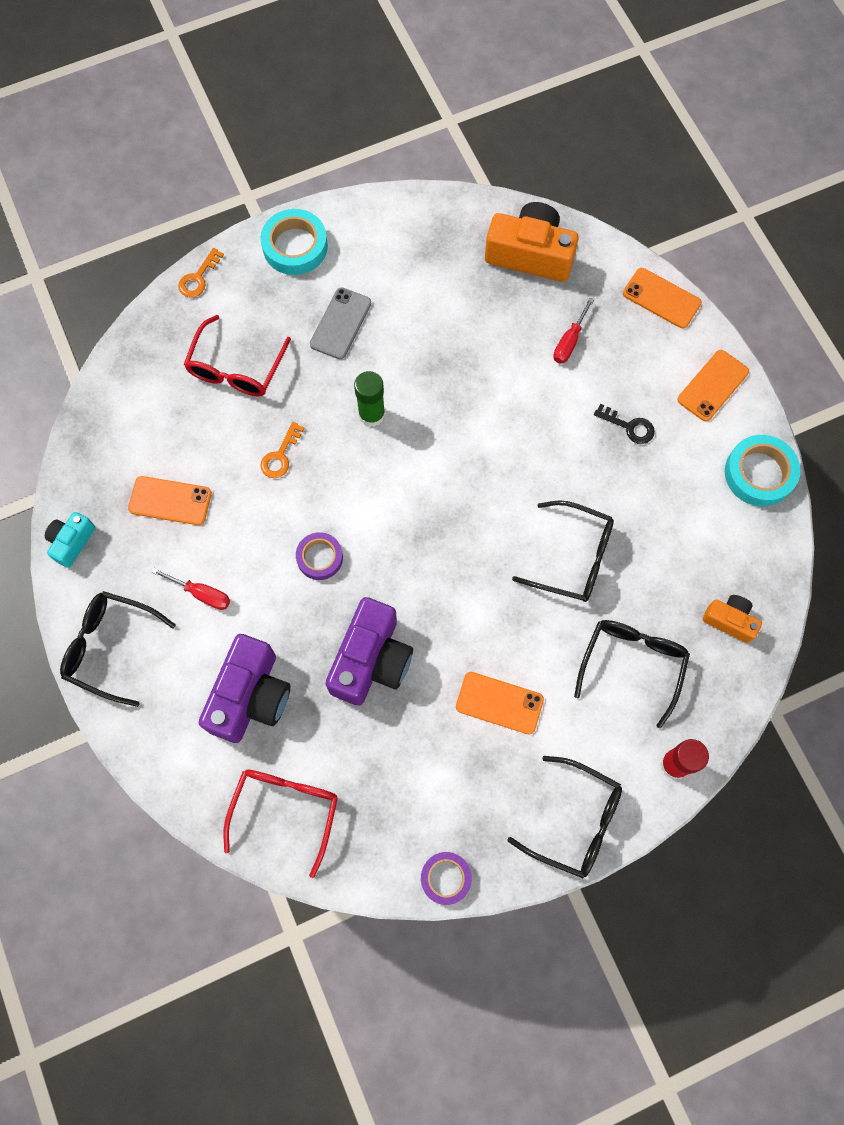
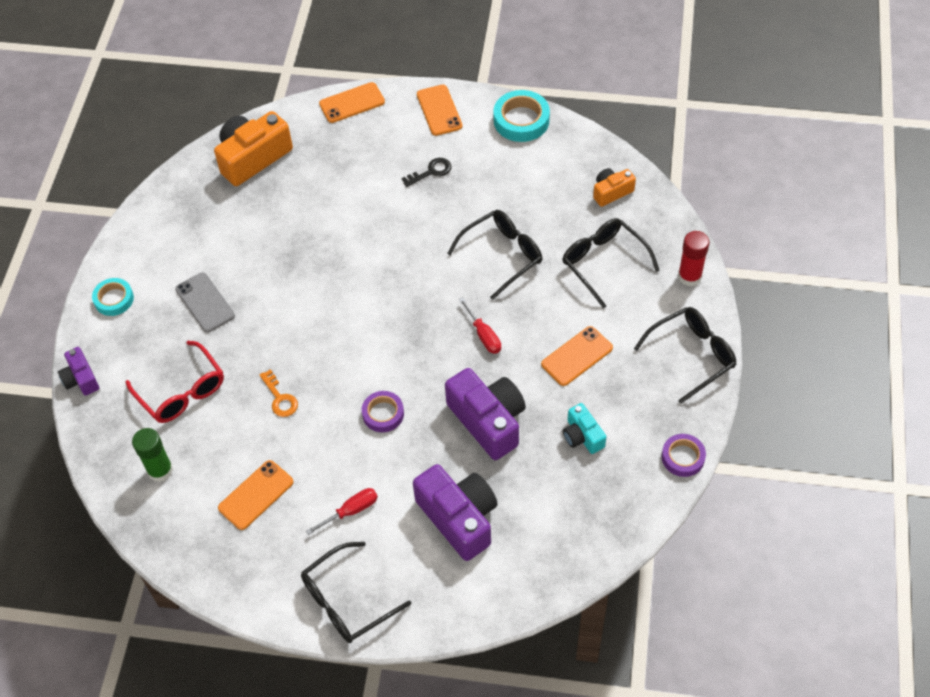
camera: 55 degrees left, 15 degrees down
(72, 542) = (234, 587): turquoise camera -> turquoise camera (582, 436)
(198, 277) = (81, 379): orange key -> purple camera
(285, 810) = (564, 538): red glasses -> none
(295, 246) = (114, 299): turquoise tape -> turquoise tape, size x0.65
(371, 414) = (295, 320): green glue stick -> green glue stick (160, 470)
(569, 341) = (339, 171): red screwdriver -> red screwdriver (483, 335)

